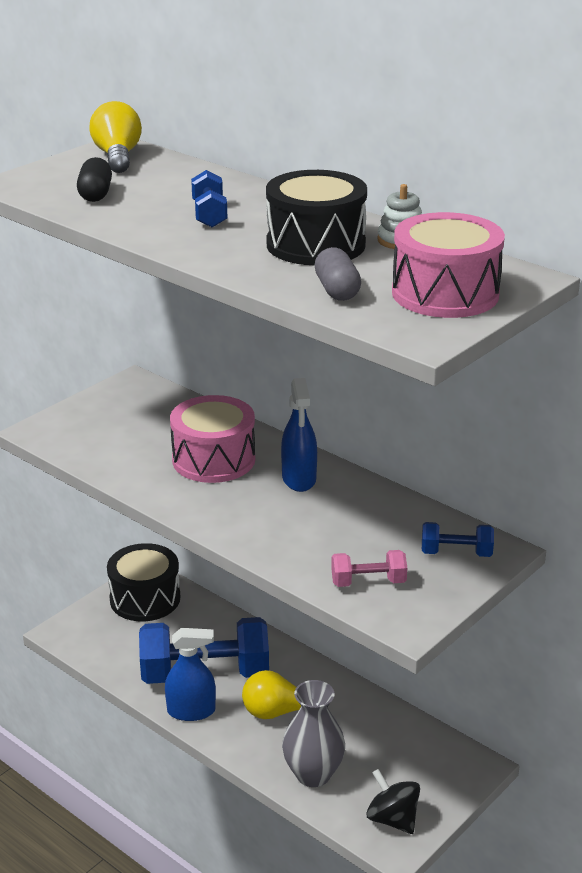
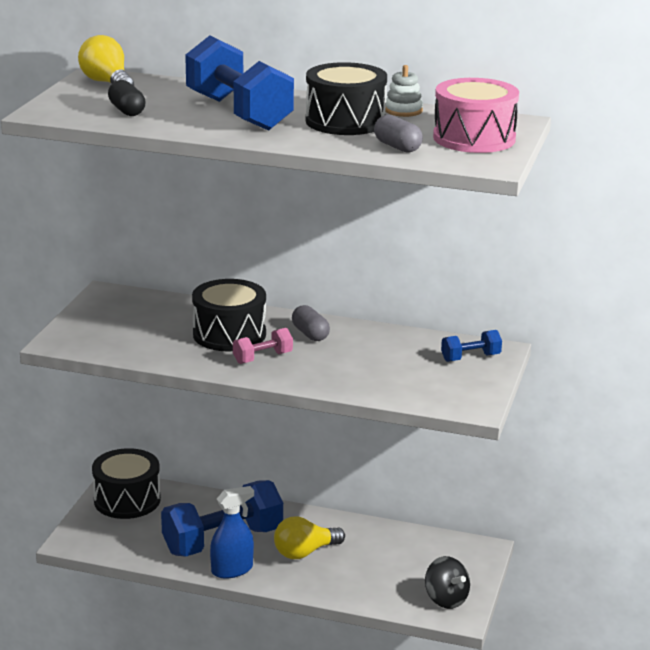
camera: 25 degrees left, 5 degrees down
(209, 215) = (239, 113): blue dumbbell -> blue dumbbell, size x2.19
(213, 459) = (229, 334): pink drum -> black drum
(299, 479) = (310, 334): blue spray bottle -> grey capsule
(313, 774) = (364, 586): grey vase -> none
(368, 582) = (423, 388): pink dumbbell -> pink dumbbell (262, 358)
(392, 819) = (446, 599): black spinning top -> black spinning top turned 150 degrees counterclockwise

